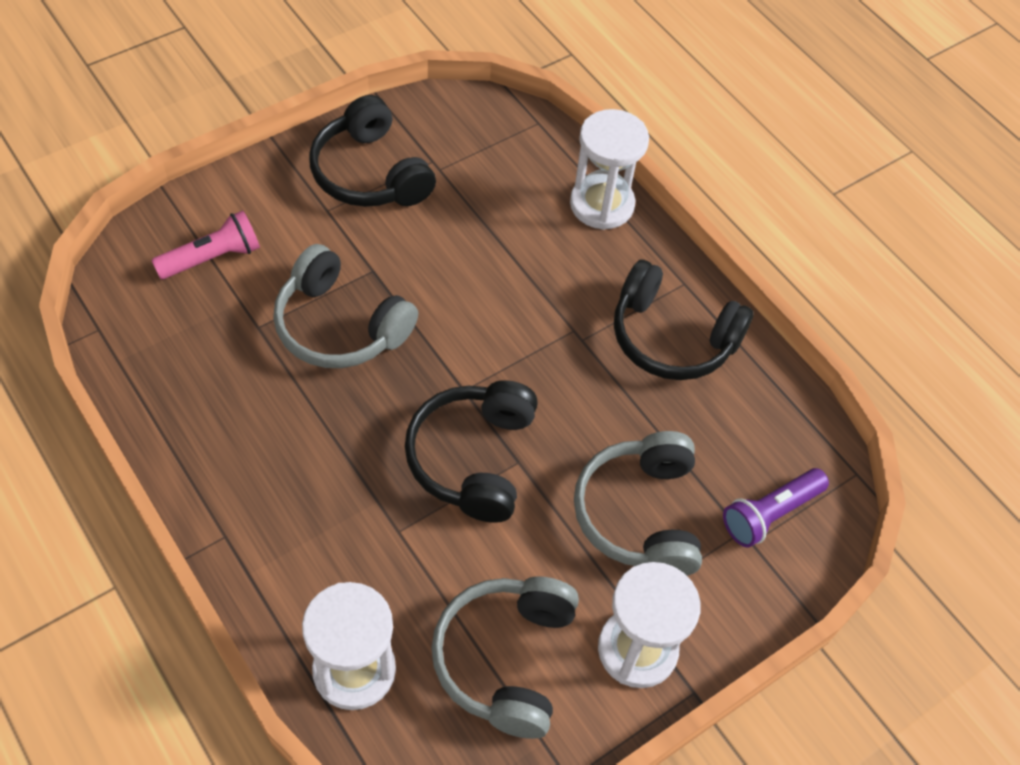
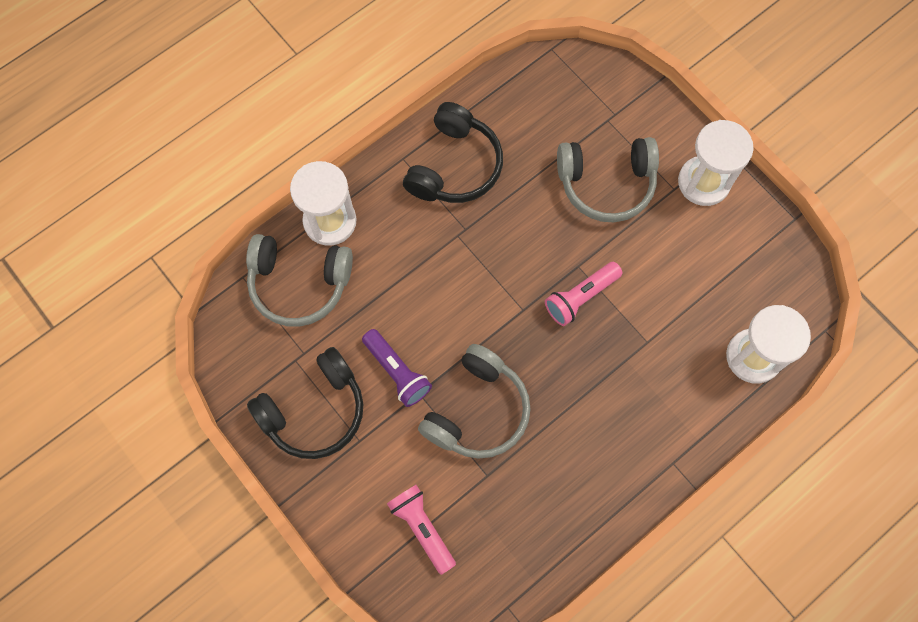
camera: 90 degrees left, 15 degrees up
(473, 458) = (580, 297): black headphones -> pink flashlight
(505, 659) = (726, 262): grey headphones -> grey headphones (299, 284)
(770, 514) = (591, 102): purple flashlight -> purple flashlight (397, 372)

